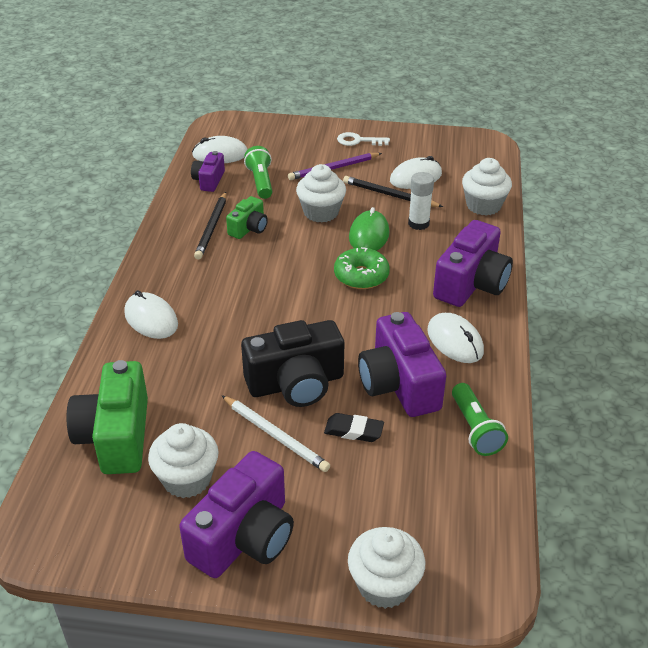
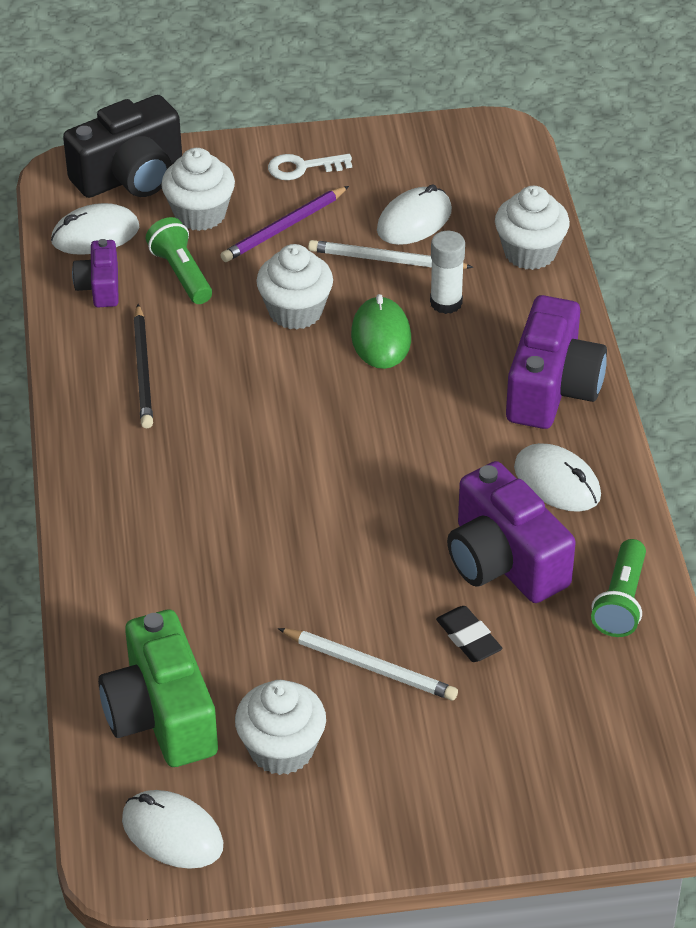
camera: 15 degrees left, 5 degrees up
(151, 319) = (124, 537): white mouse -> white mouse (172, 833)
(244, 537) = (385, 803): purple camera -> none
(249, 228) = (199, 360): green camera -> none
(296, 383) = (368, 589): black camera -> black camera (130, 176)
(354, 431) = (468, 638): black eraser -> black eraser turned 60 degrees clockwise
(361, 276) = (394, 407): green donut -> none
(384, 585) = (574, 819): white cupcake -> white cupcake (200, 214)
(389, 195) = (386, 260): black pencil -> white pencil
(475, 429) = (621, 601): green flashlight -> green flashlight turned 45 degrees clockwise

